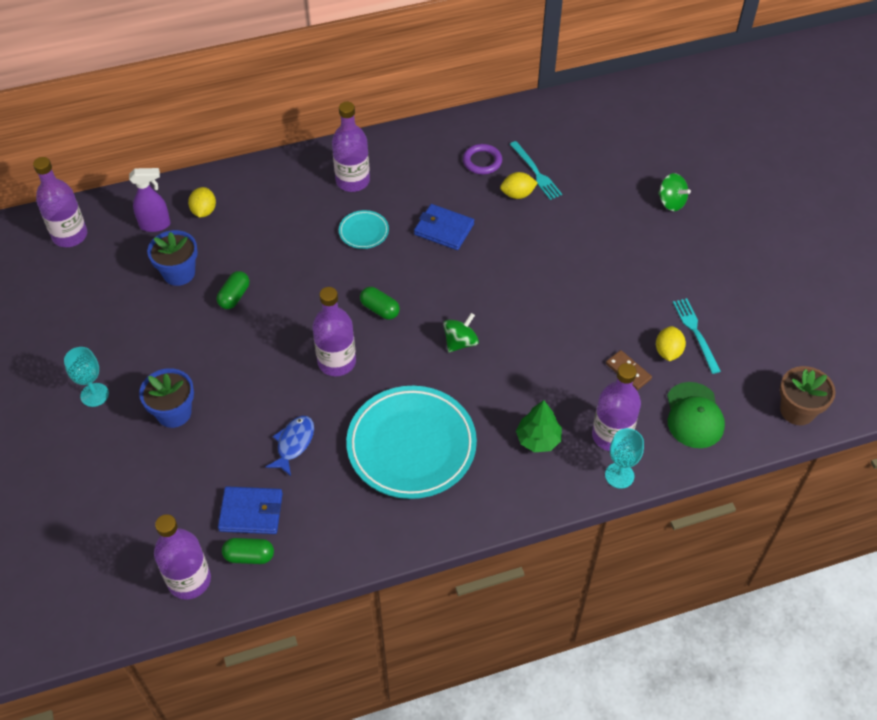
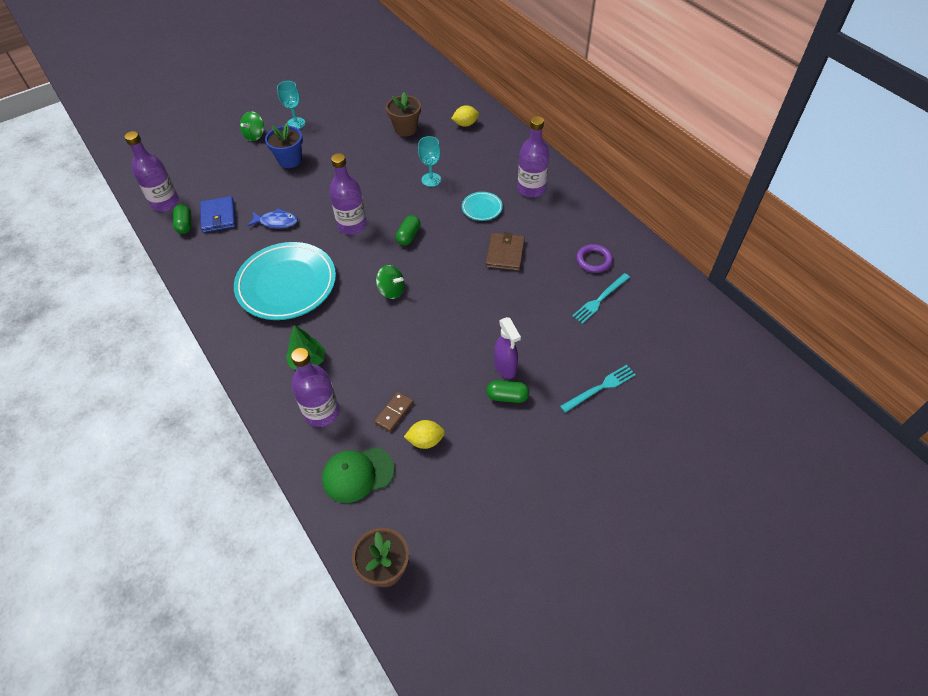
camera: 75 degrees right, 0 degrees up
(70, 235) = (419, 75): purple bottle -> none
(155, 225) = (443, 107): purple spray bottle -> purple spray bottle (505, 368)
(179, 273) = (405, 129): blue flower pot -> brown flower pot
(234, 296) = (394, 159): green capsule -> green capsule (507, 396)
(444, 229) = (505, 253): blue wallet -> brown wallet
(517, 194) = (567, 292): yellow lemon -> none
(619, 475) = (282, 426): turquoise goblet -> turquoise goblet (431, 180)
(671, 202) = (615, 412): green spinning top -> green spinning top (255, 135)
(695, 333) = (455, 460): turquoise fork -> turquoise fork (600, 388)

